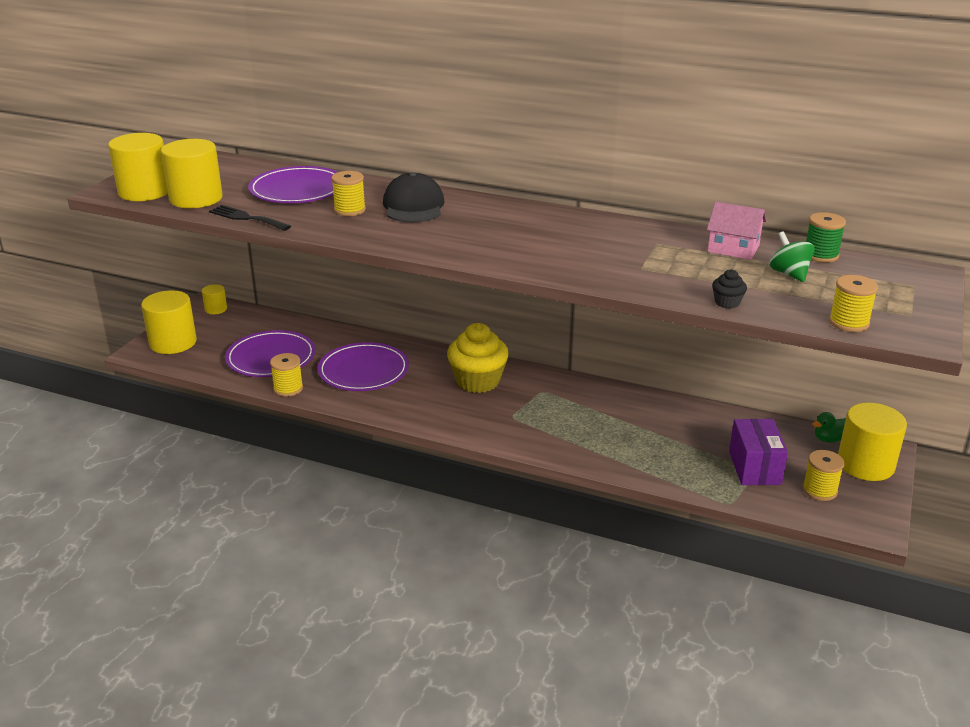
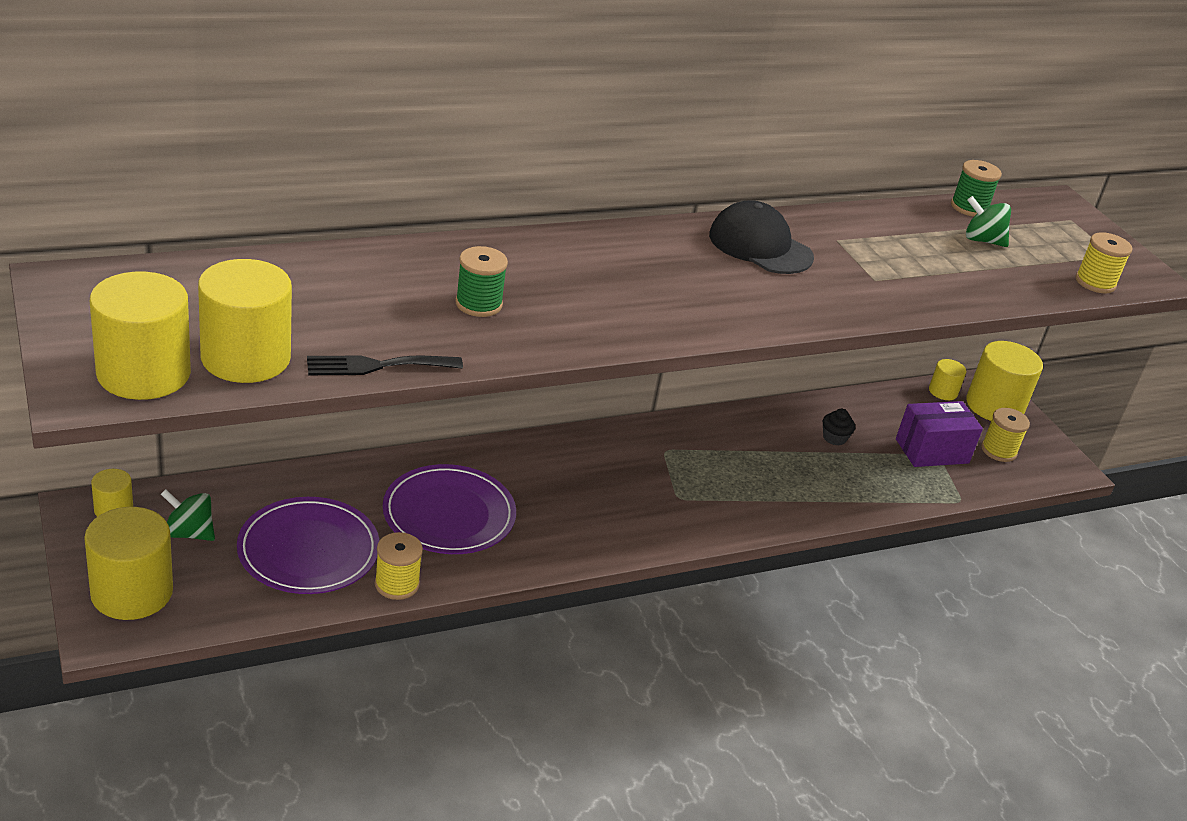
camera: 50 degrees left, 5 degrees up
(231, 330) = (189, 533): none -> green spinning top
(297, 190) = (357, 292): purple plate -> none
(349, 210) = (478, 304): yellow spool -> green spool
(413, 206) = (537, 270): black cap -> black cap (760, 246)
(478, 381) = (588, 468): yellow cupcake -> none
(727, 302) = (994, 296): black cupcake -> black cupcake (834, 438)
(733, 248) = (901, 224): pink house -> none
(754, 468) = (932, 451): purple box -> purple box turned 60 degrees counterclockwise
(829, 439) = (943, 391): green duck -> yellow cylinder

